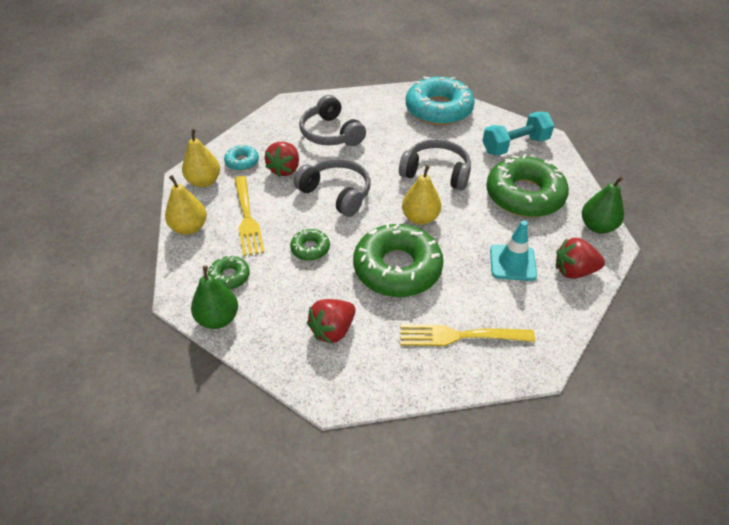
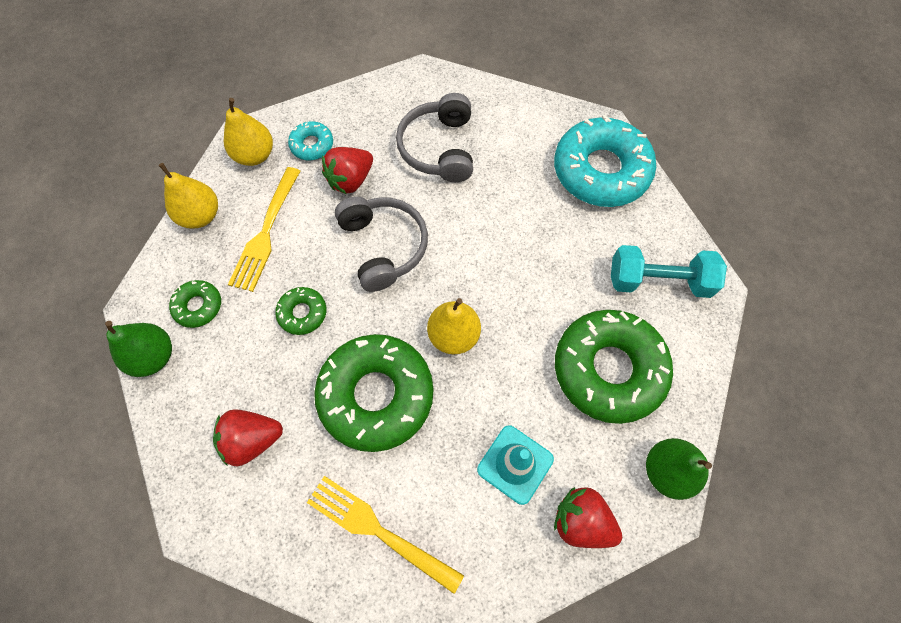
camera: 30 degrees right, 20 degrees up
(436, 172) = (523, 274): grey headphones -> none

